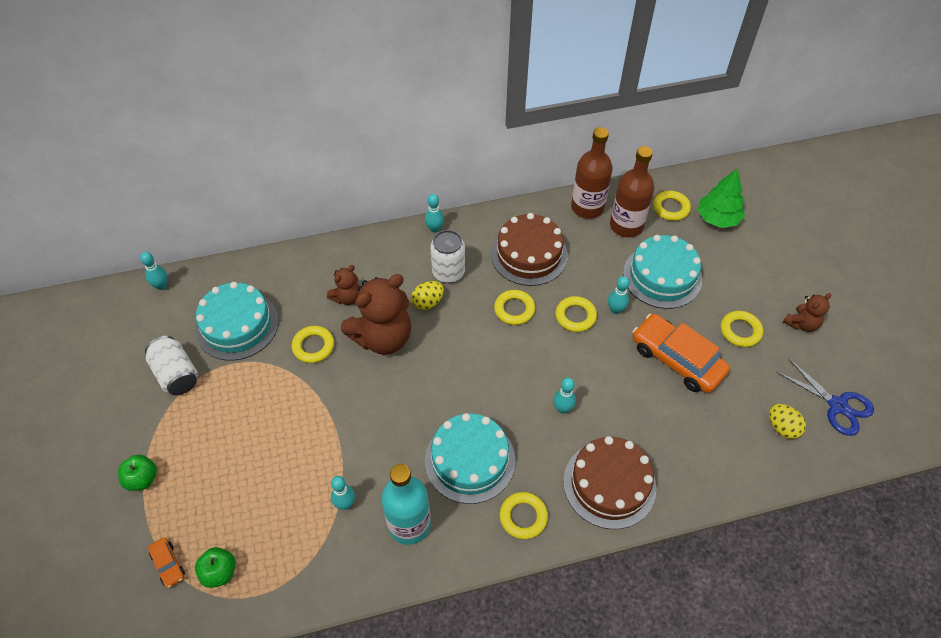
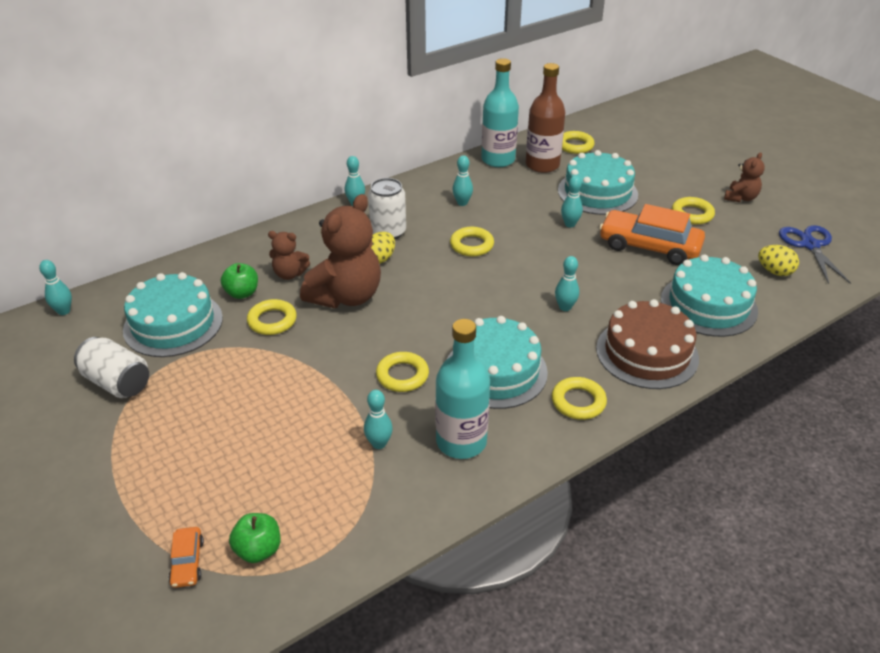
camera: 20 degrees left, 15 degrees down
(142, 479) = (115, 489): green apple -> green apple (242, 293)
(168, 564) = (187, 562): orange car -> orange car turned 45 degrees clockwise
(347, 297) = (289, 274): brown teddy bear -> brown teddy bear turned 75 degrees clockwise
(529, 254) = (462, 203): brown cake -> turquoise bowling pin
(575, 316) = (534, 237): yellow ring -> yellow ring (402, 375)
(587, 207) = (498, 160): brown bottle -> turquoise bottle
(695, 447) = (708, 305): none -> turquoise cake
(717, 218) = (621, 144): green tree -> none
(837, 405) = (810, 245): blue scissors -> blue scissors turned 120 degrees counterclockwise

